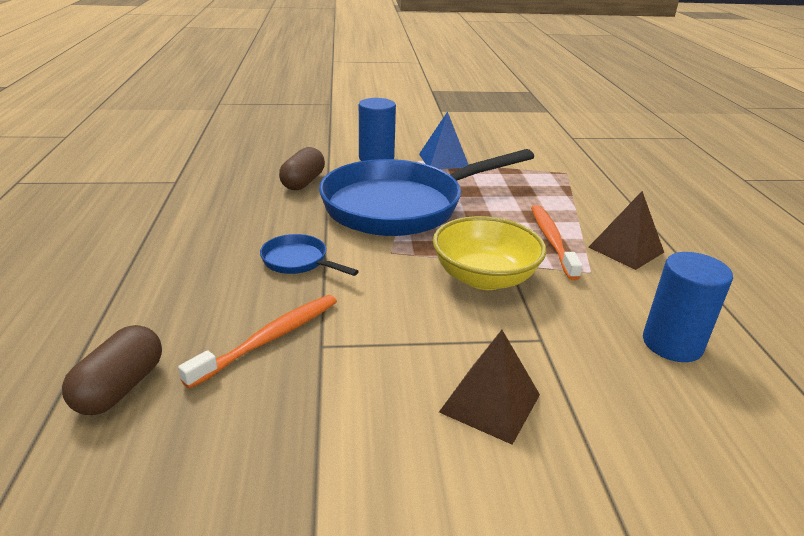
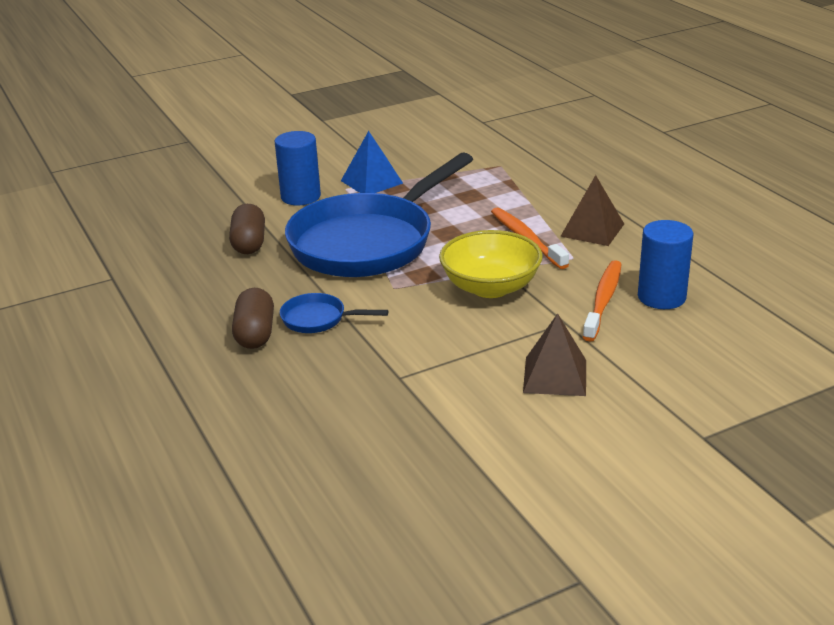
camera: 20 degrees left, 0 degrees up
(120, 387) = (269, 452): brown capsule -> brown capsule (255, 333)
(270, 339) = (353, 385): orange toothbrush -> orange toothbrush (603, 300)

